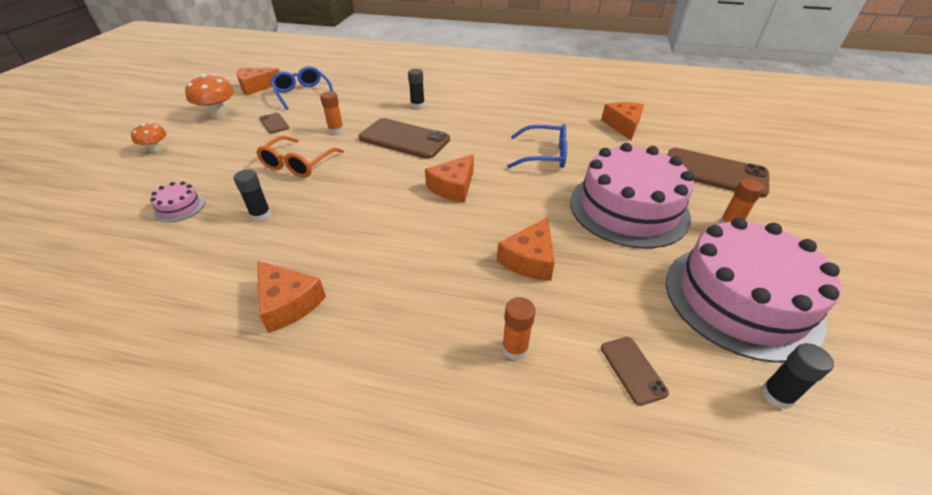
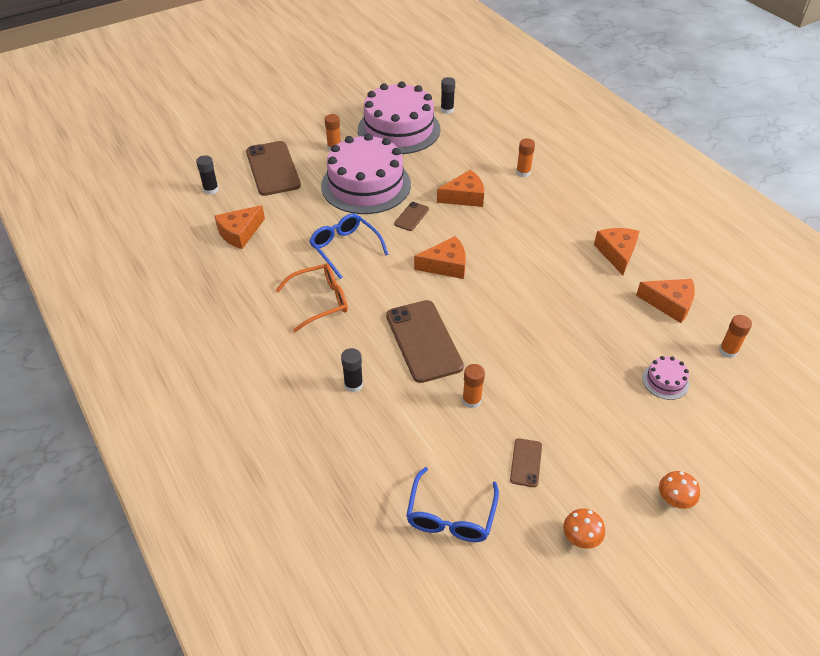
camera: 135 degrees left, 5 degrees up
(107, 265) = (728, 351): none -> orange glue stick
(219, 114) = (580, 538): orange mushroom -> orange mushroom, size x0.62
(256, 87) = (497, 591): orange cheese -> orange cheese (669, 304)
(261, 215) = (603, 330): black glue stick -> black glue stick (211, 190)
(299, 164) = (541, 371): orange glasses -> orange glasses (319, 301)
(632, 370) = (485, 141): brown phone -> brown phone (411, 216)

